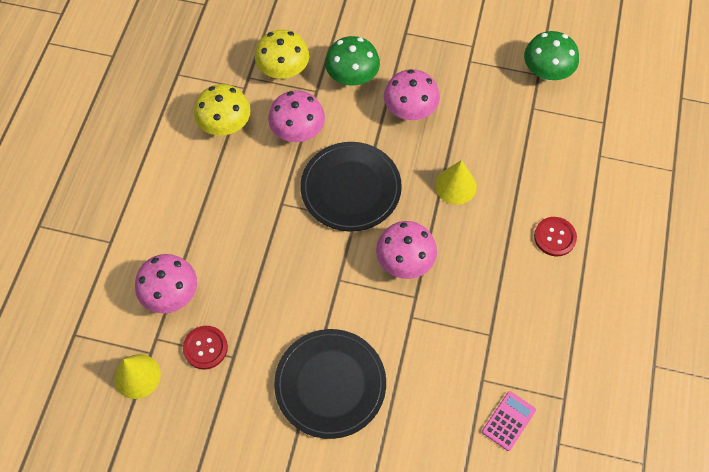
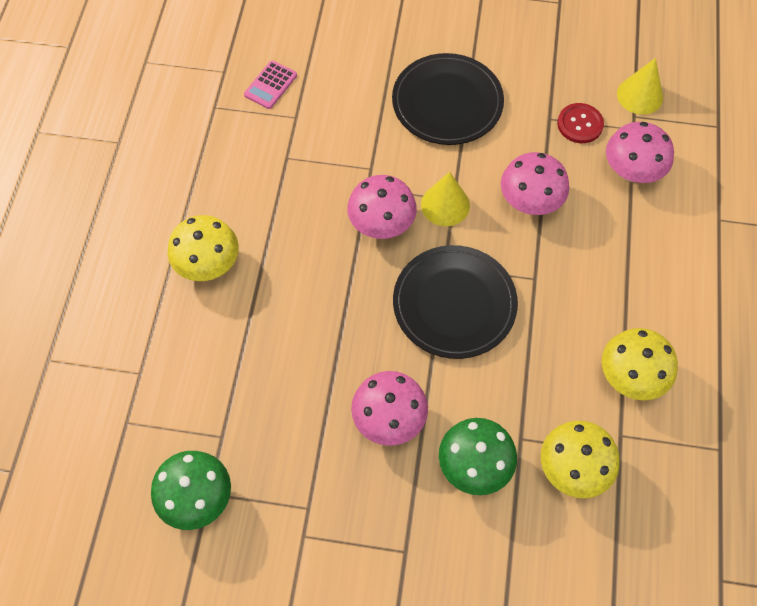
camera: 175 degrees right, 0 degrees up
(298, 131) = (534, 375): pink mushroom -> pink mushroom (530, 201)
(455, 186) = (325, 317): yellow cone -> yellow cone (445, 205)
(554, 237) = (208, 264): red button -> yellow mushroom

